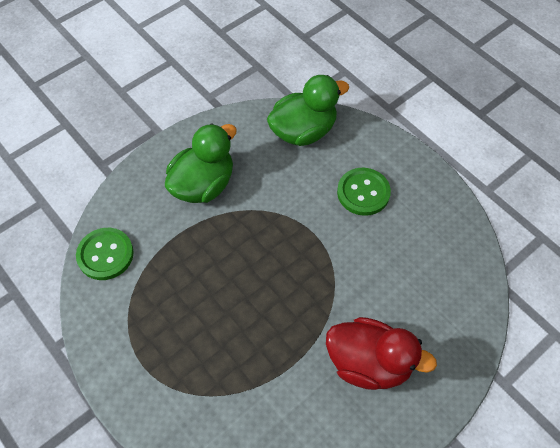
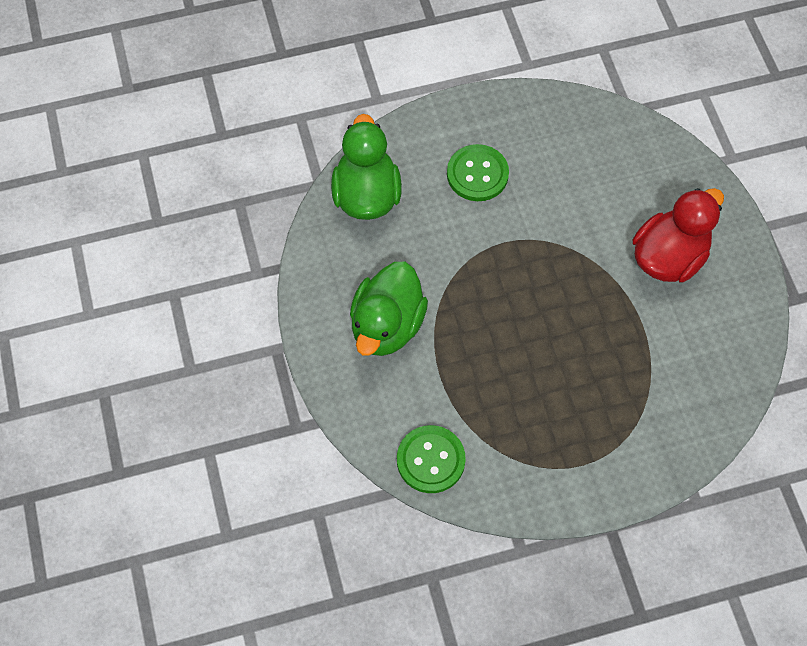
camera: 65 degrees left, 5 degrees up
(203, 185) = (387, 325): green duck -> green duck turned 135 degrees counterclockwise

